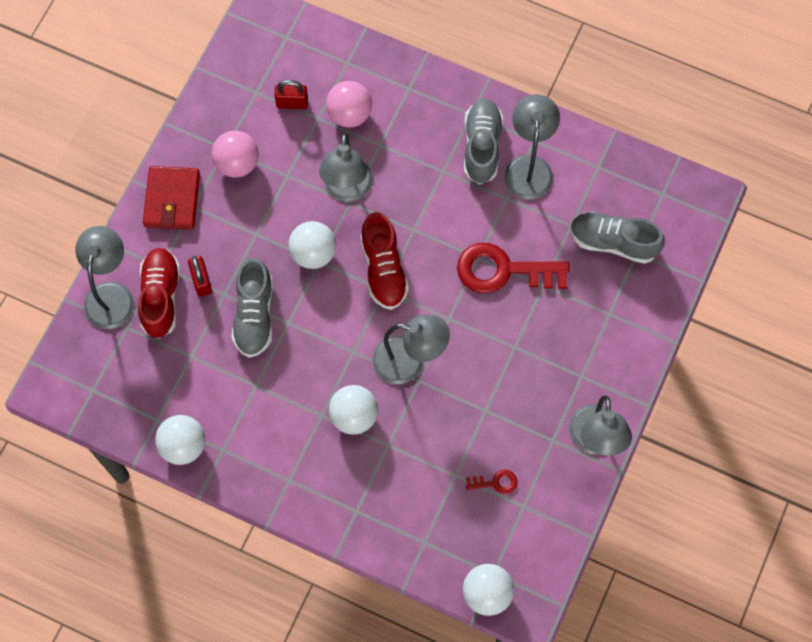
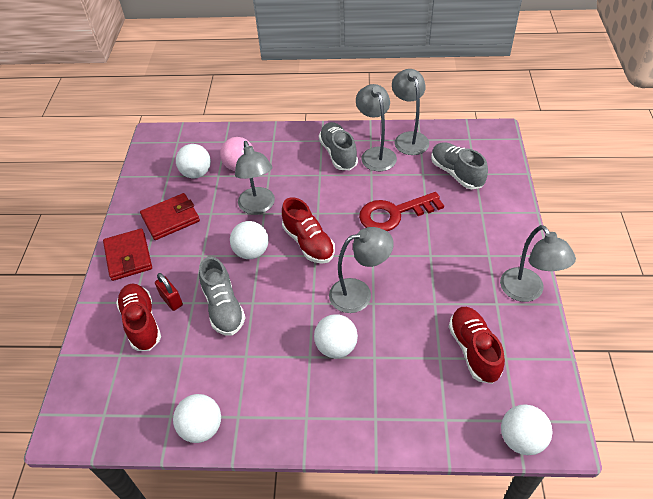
camera: 20 degrees left, 20 degrees down
(111, 295) = (99, 336): grey lamp -> grey lamp (409, 138)
(237, 163) = (170, 219): pink ball -> red wallet
(292, 103) = (196, 173): red padlock -> white ball
(495, 482) = (474, 350): red key -> red shoe
(613, 242) = (456, 173): grey shoe -> grey shoe turned 60 degrees clockwise

